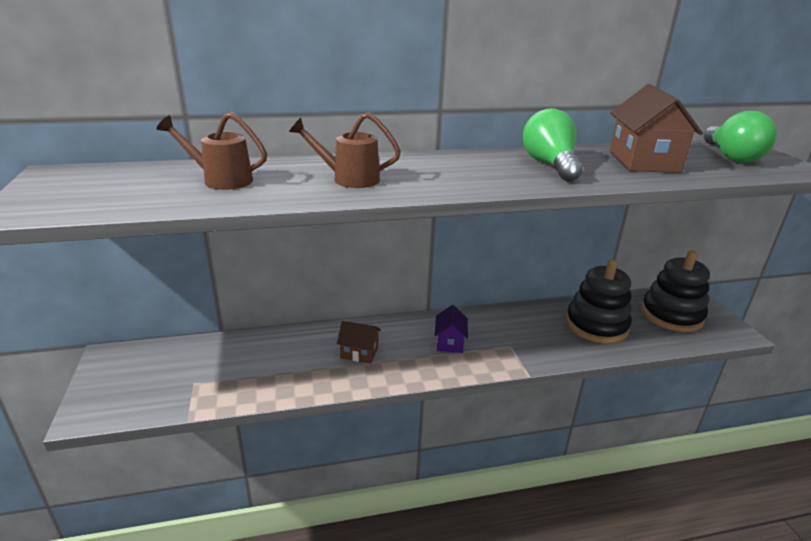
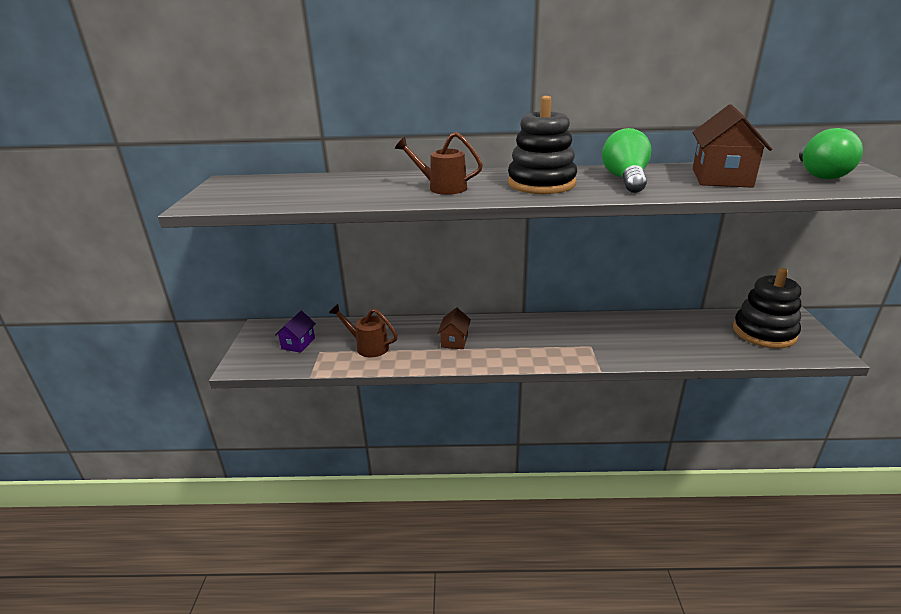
camera: 15 degrees right, 0 degrees up
(221, 180) = (343, 187): brown watering can -> brown watering can (368, 346)
(359, 353) = (454, 341): brown house -> brown house turned 75 degrees clockwise
(450, 342) = (535, 339): purple house -> purple house (298, 343)
(596, 325) = (681, 336): black stacking toy -> black stacking toy (541, 184)

